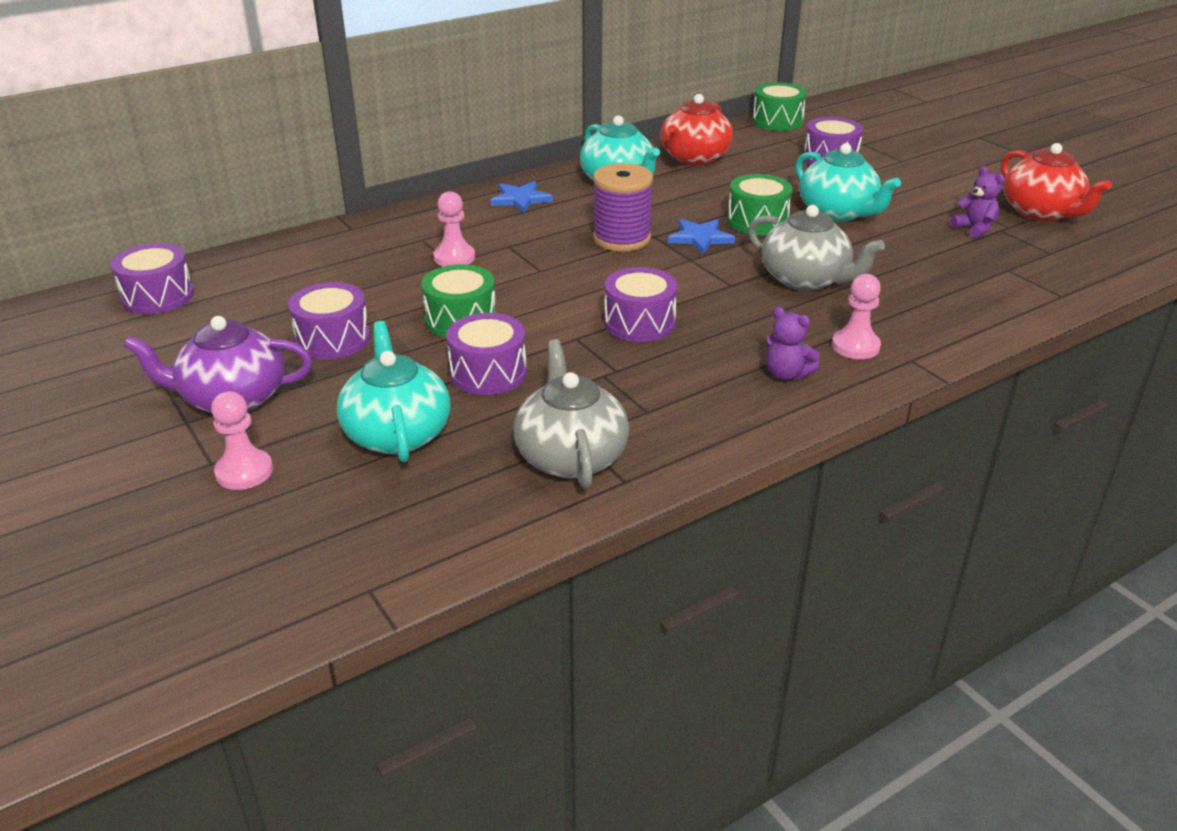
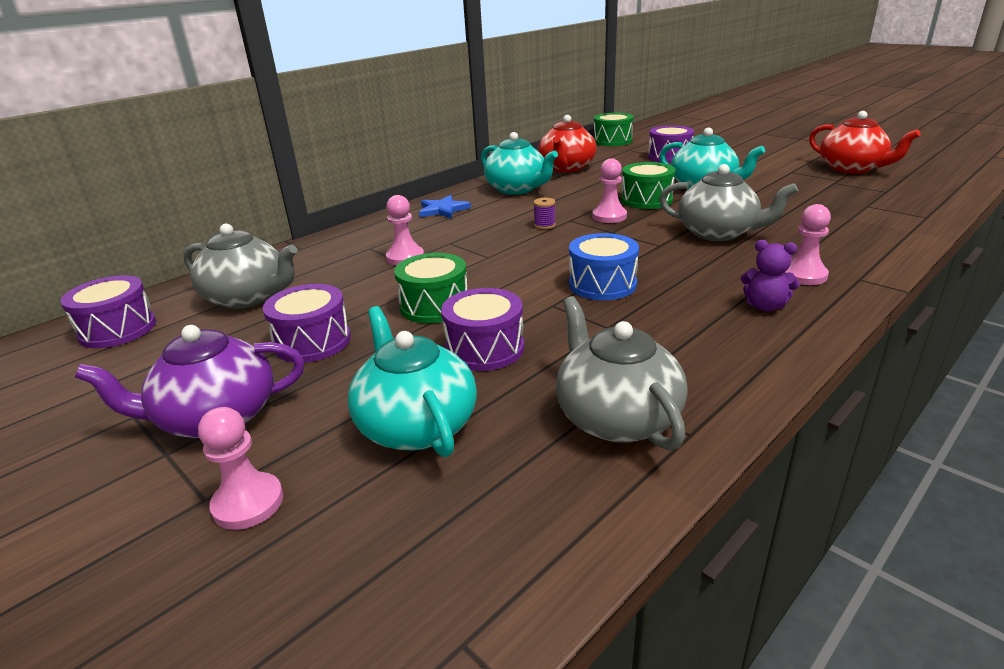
camera: 10 degrees left, 5 degrees down
(284, 281) = (248, 297): none -> grey teapot
(621, 239) = (544, 225): purple spool -> purple spool, size x0.43
(639, 323) = (602, 284): purple drum -> blue drum
(700, 238) = (609, 216): blue star -> pink pawn
(974, 229) = (815, 184): purple teddy bear -> none

